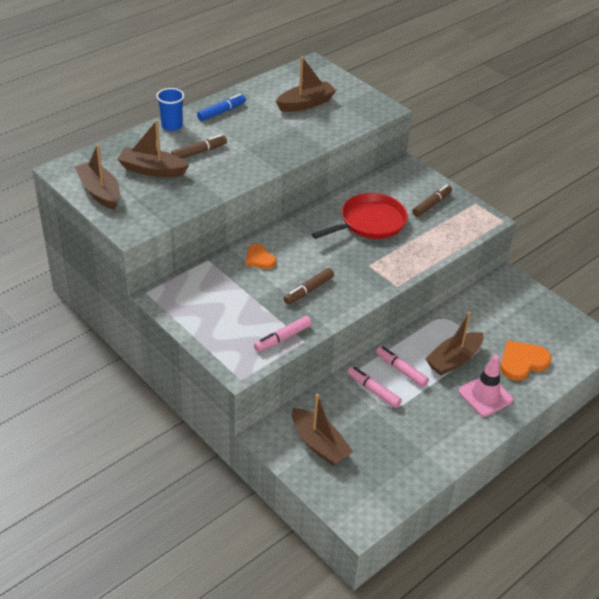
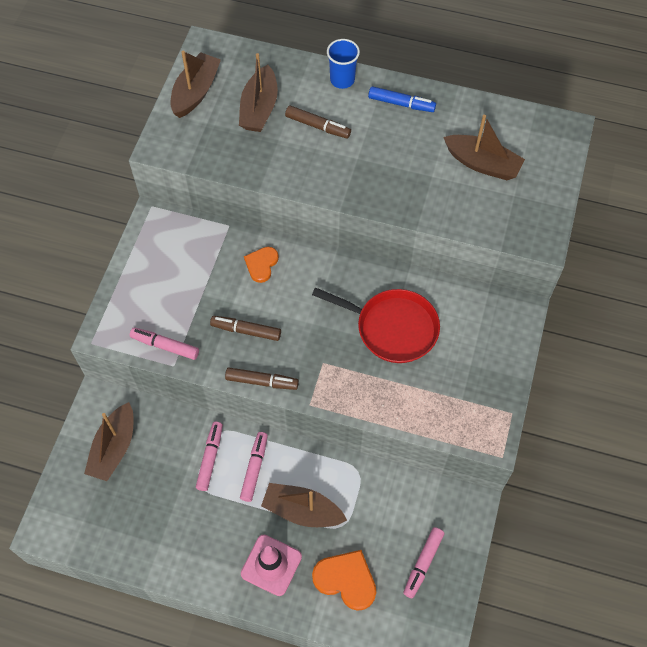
camera: 60 degrees right, 20 degrees up
(152, 170) = (259, 108): brown boat -> brown boat turned 150 degrees counterclockwise
(431, 204) = (472, 370): brown marker -> brown marker (262, 381)
(534, 319) = (423, 564): none -> pink marker

